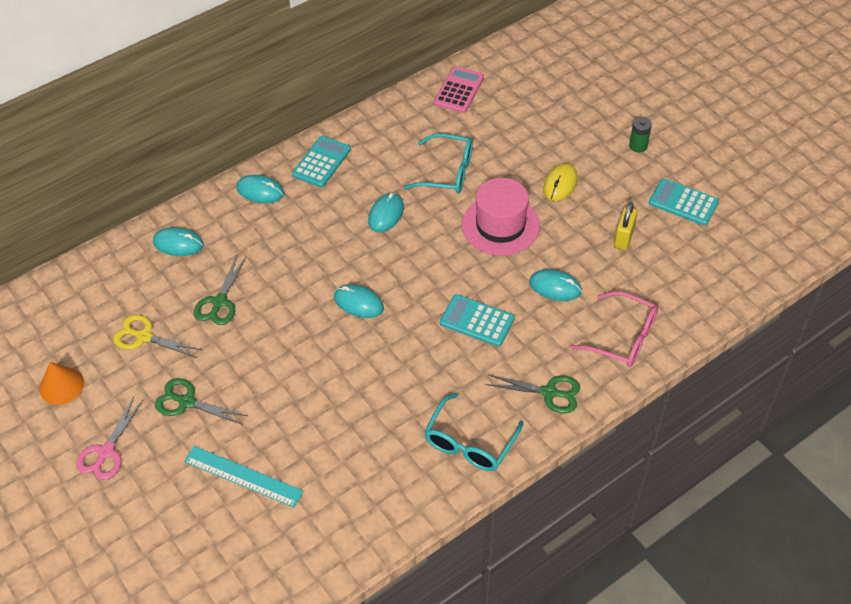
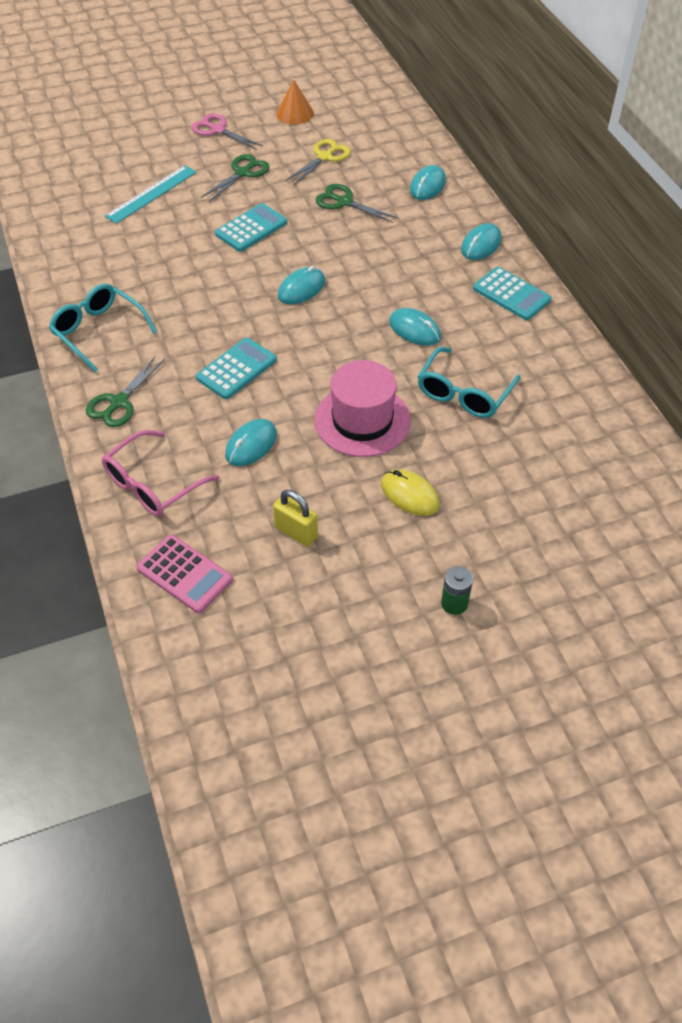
camera: 105 degrees right, 0 degrees up
(459, 90) = (610, 436): pink calculator -> pink calculator (184, 574)
(683, 202) = (331, 620): turquoise calculator -> turquoise calculator (251, 228)

